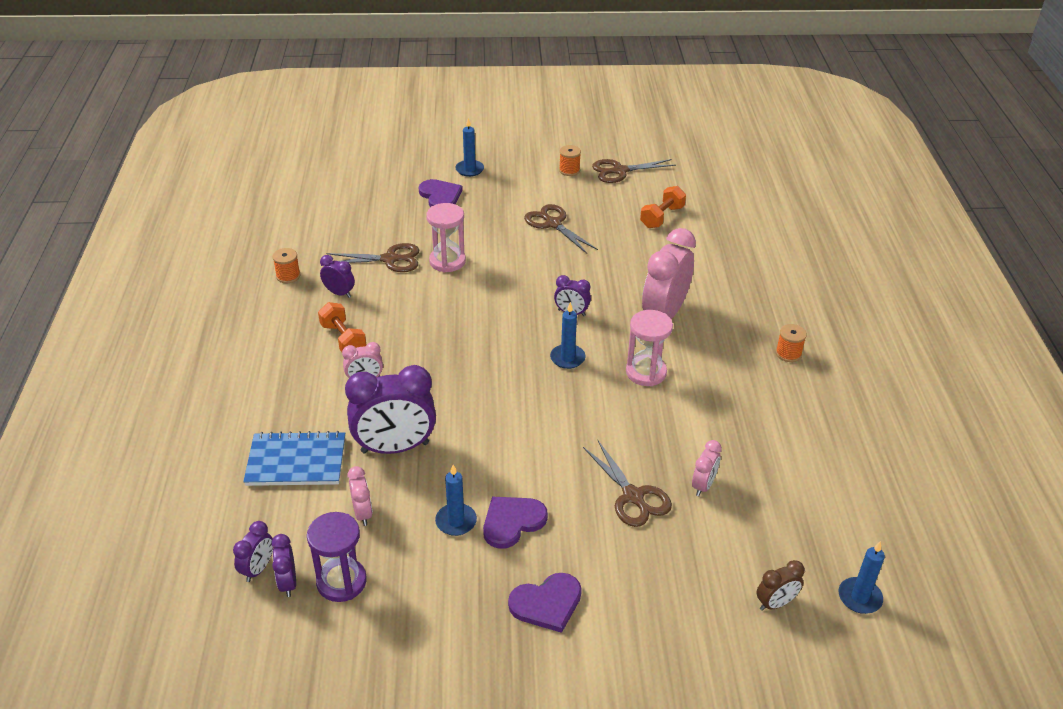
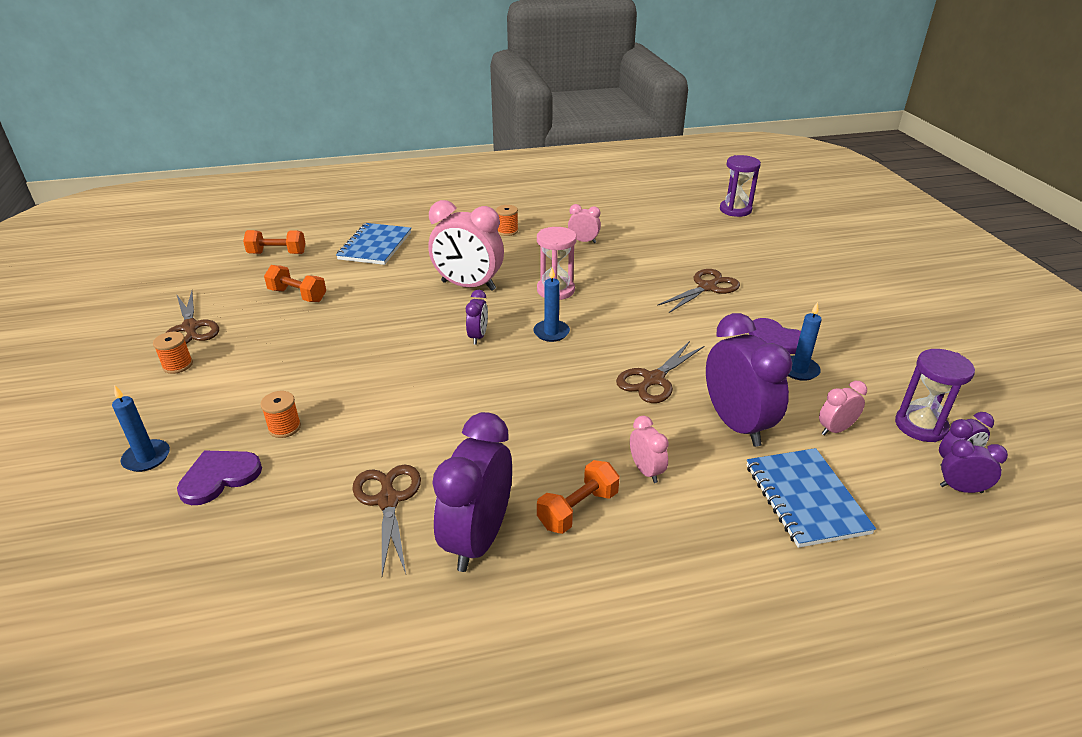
camera: 100 degrees left, 5 degrees down
(288, 276) = (443, 619): orange spool -> orange spool (284, 427)
(339, 293) = (478, 539): purple clock -> purple clock, size x2.06
(447, 261) = (390, 442): pink hourglass -> none
(547, 603) = (841, 315): purple heart -> none
(553, 224) = (305, 365): brown scissors -> brown scissors (654, 379)
(703, 485) = (676, 260): pink clock -> pink clock (583, 241)
(742, 203) = (277, 253): none -> orange dumbbell
(755, 259) = (375, 246): none -> blue notebook
(775, 603) = (762, 234): brown clock -> none
(859, 597) = (735, 210): blue candle -> purple hourglass

